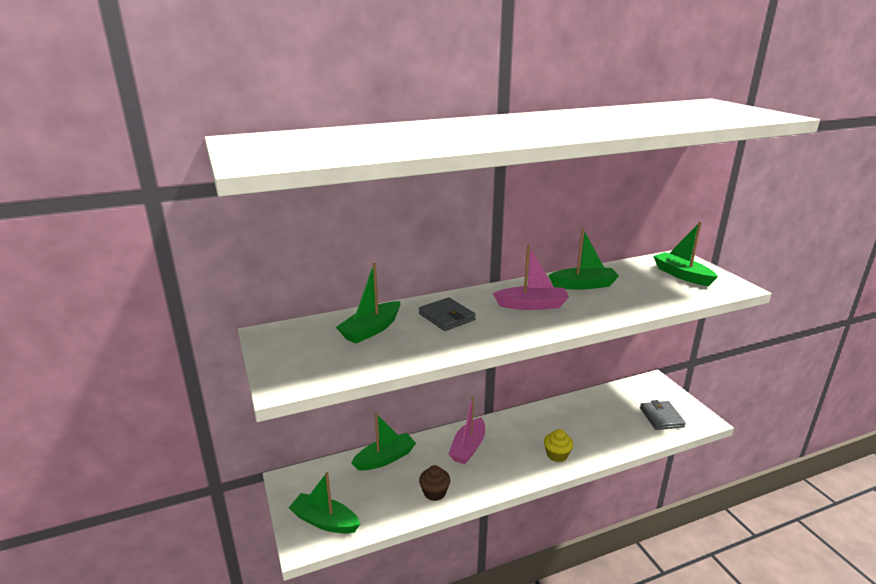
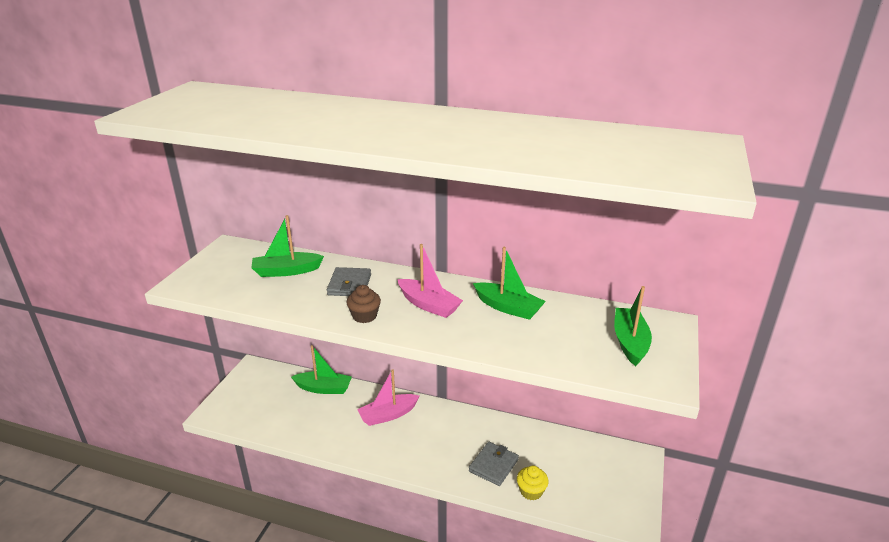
camera: 40 degrees right, 5 degrees up
(325, 521) = (238, 408): green boat -> none
(434, 492) = (322, 432): brown cupcake -> brown cupcake (364, 316)
(557, 455) = (446, 463): yellow cupcake -> yellow cupcake (531, 491)
(661, 417) = (592, 492): grey wallet -> grey wallet (493, 465)

